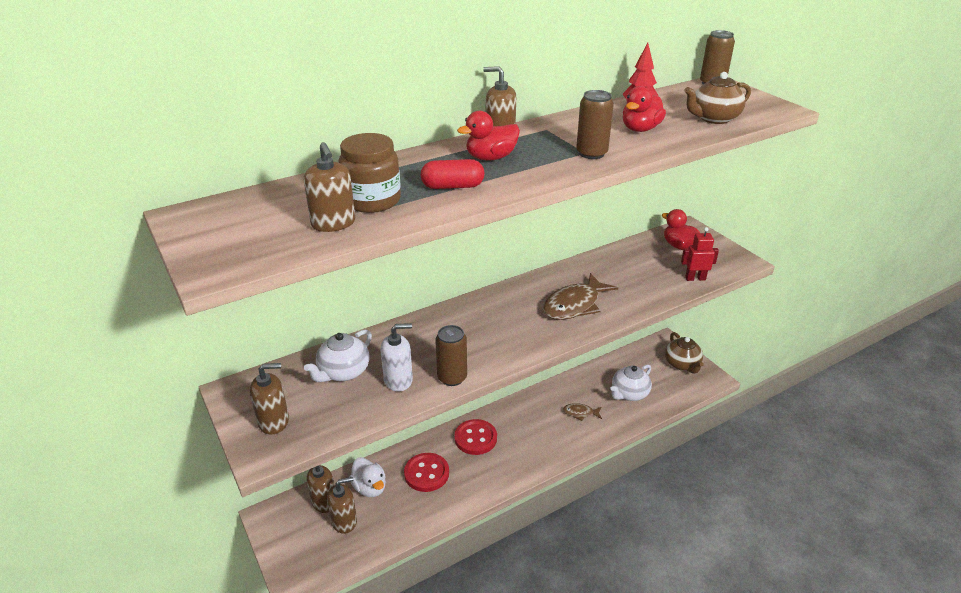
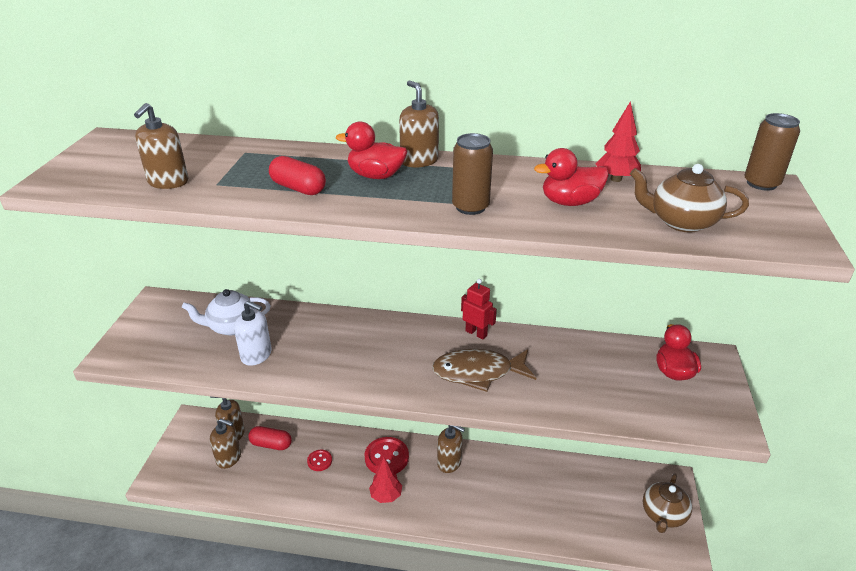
camera: 40 degrees right, 0 degrees up
(274, 421) = (147, 337): brown soap dispenser -> brown soap dispenser (449, 462)
(370, 488) = (271, 444): white duck -> red capsule
(372, 200) = (224, 175): brown jar -> none
(426, 473) = (319, 461): red button -> red button, size x0.55
(452, 378) = (294, 377): brown can -> none
(506, 463) = (386, 495): none -> red tree
(580, 413) = (500, 495): brown fish -> none
(629, 394) = (569, 508): white teapot -> none
(695, 278) = (643, 414): red robot -> red robot (476, 333)

